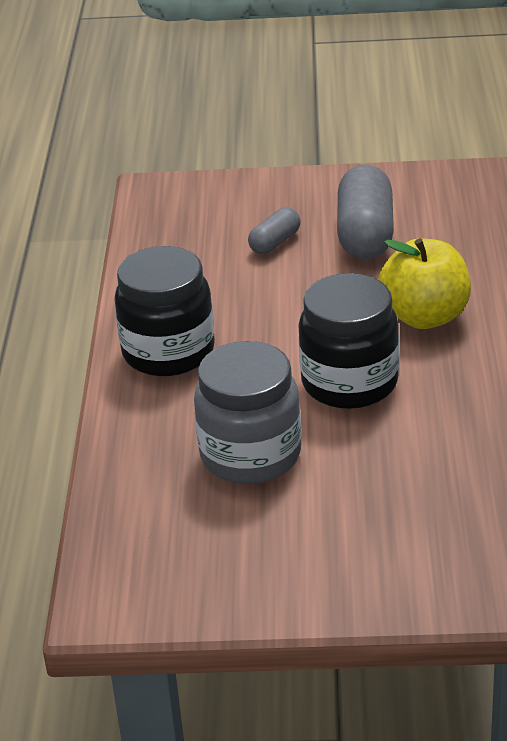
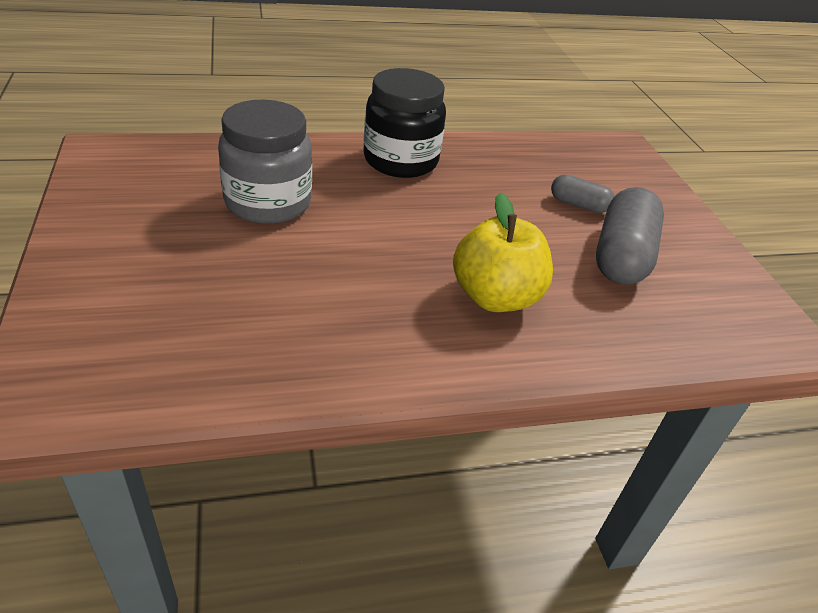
camera: 70 degrees right, 5 degrees up
(349, 383) = (375, 251): black jar -> none
(365, 234) = (622, 256): grey capsule -> grey capsule turned 60 degrees counterclockwise

